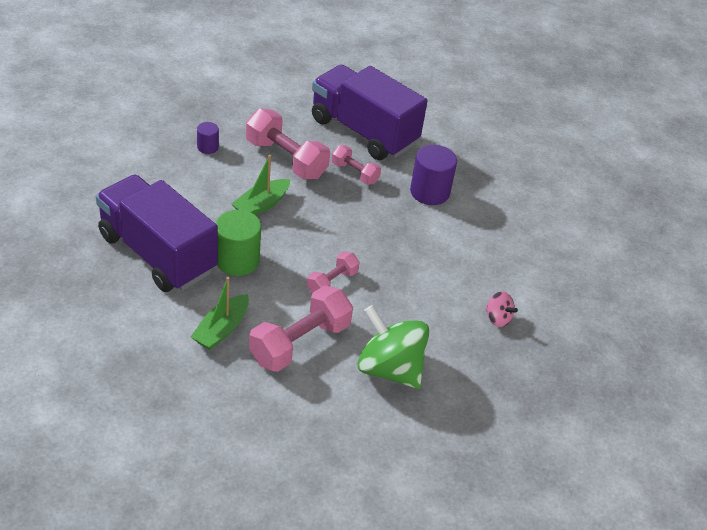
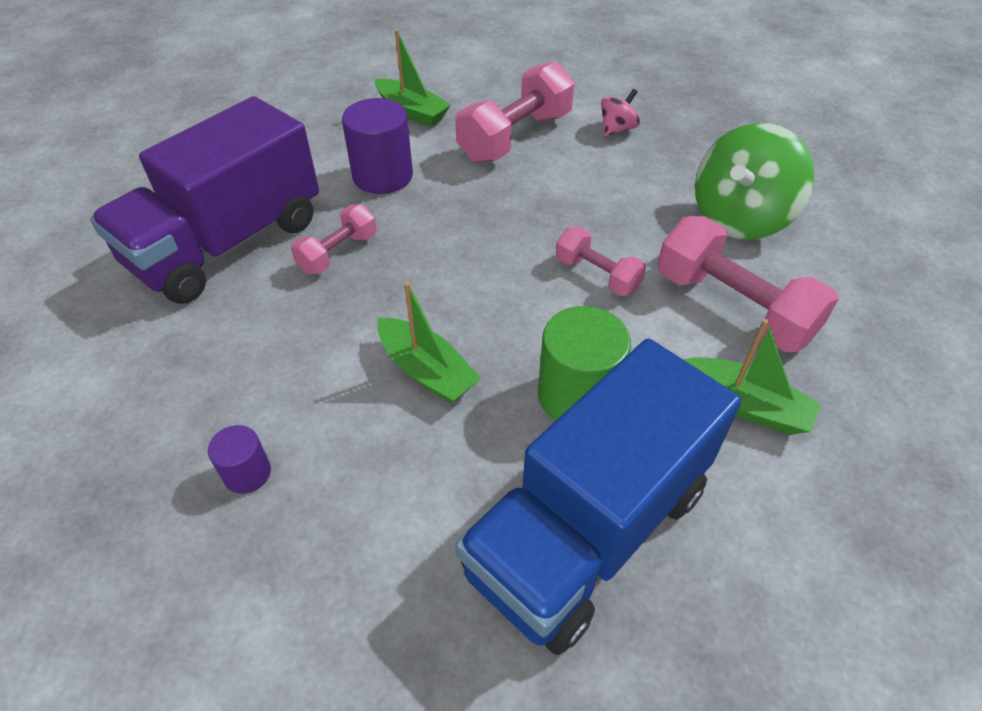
camera: 85 degrees left, 5 degrees up
(157, 253) = (588, 529): purple truck -> blue truck
(286, 159) = (296, 342): pink dumbbell -> pink dumbbell (515, 137)
(507, 207) = (411, 111): none -> green boat

